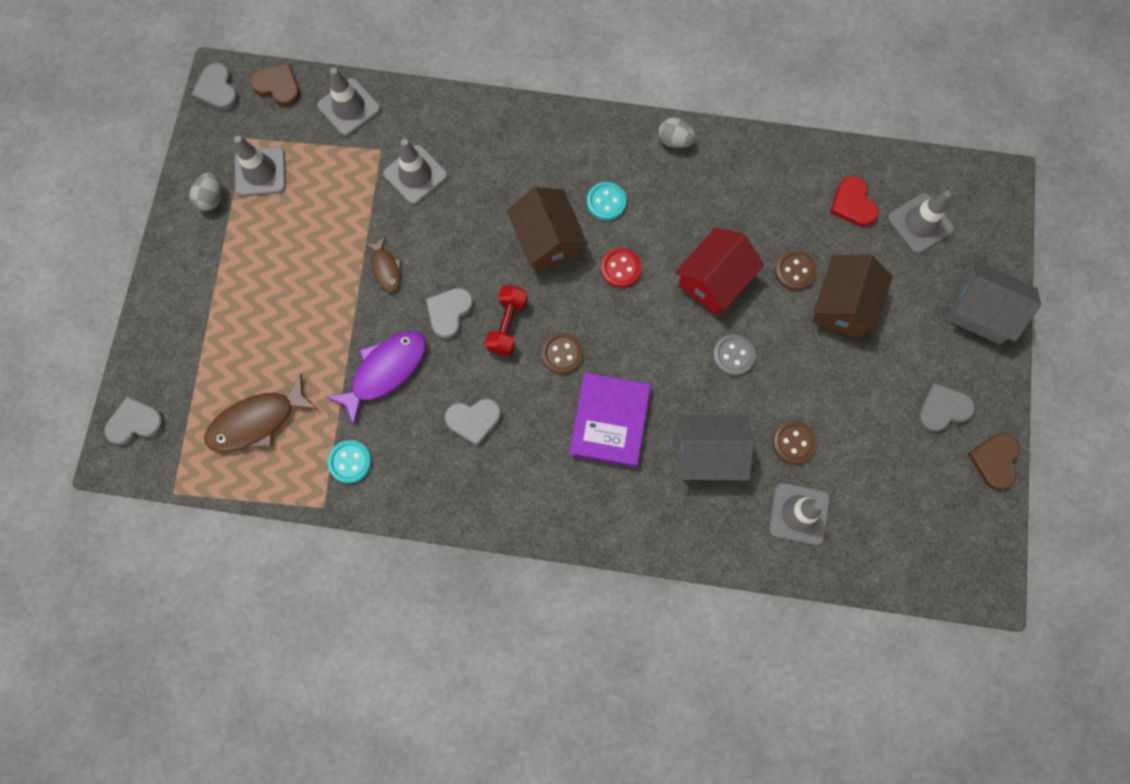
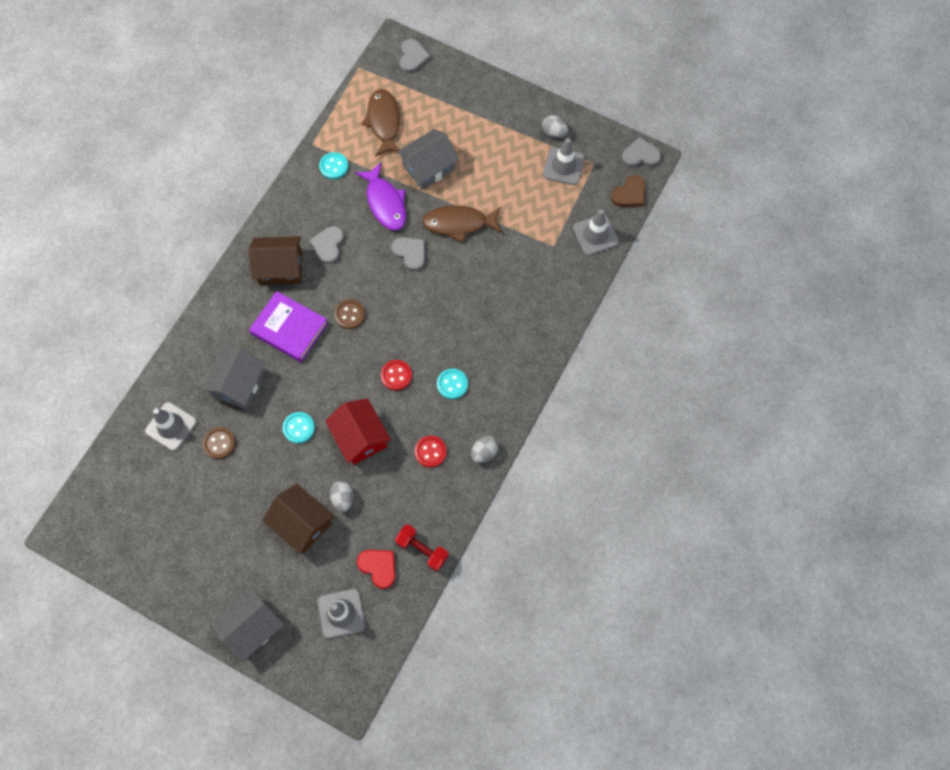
camera: 110 degrees right, 5 degrees down
(313, 336) = (428, 167): none -> grey house
(386, 268) = (459, 223): brown fish -> brown fish, size x1.81
(415, 175) = (524, 262): grey traffic cone -> none
(507, 325) = (385, 287): red dumbbell -> red dumbbell (422, 549)
(547, 240) = (438, 333): brown house -> brown house (280, 267)
(698, 197) = (430, 452): none -> red button
(733, 355) = (299, 428): grey button -> turquoise button
(795, 271) = (343, 498): brown button -> grey egg
(852, 204) = (378, 567): red heart -> red heart turned 45 degrees clockwise
(942, 409) = (194, 560): grey heart -> none
(994, 460) = (141, 580): brown heart -> none

